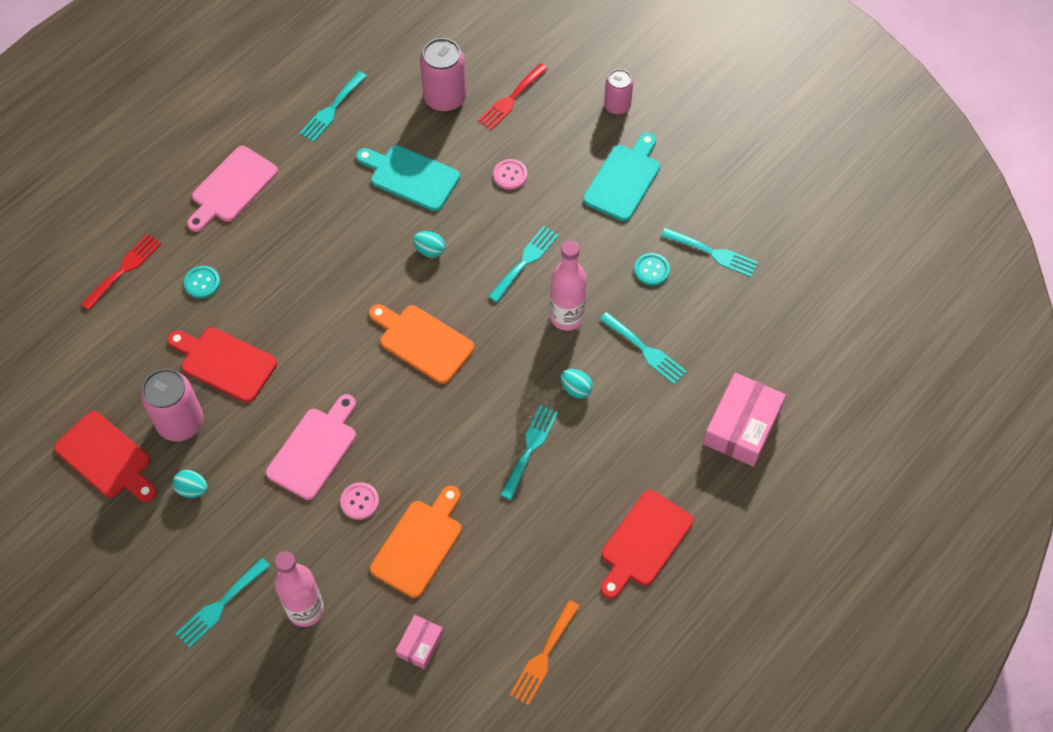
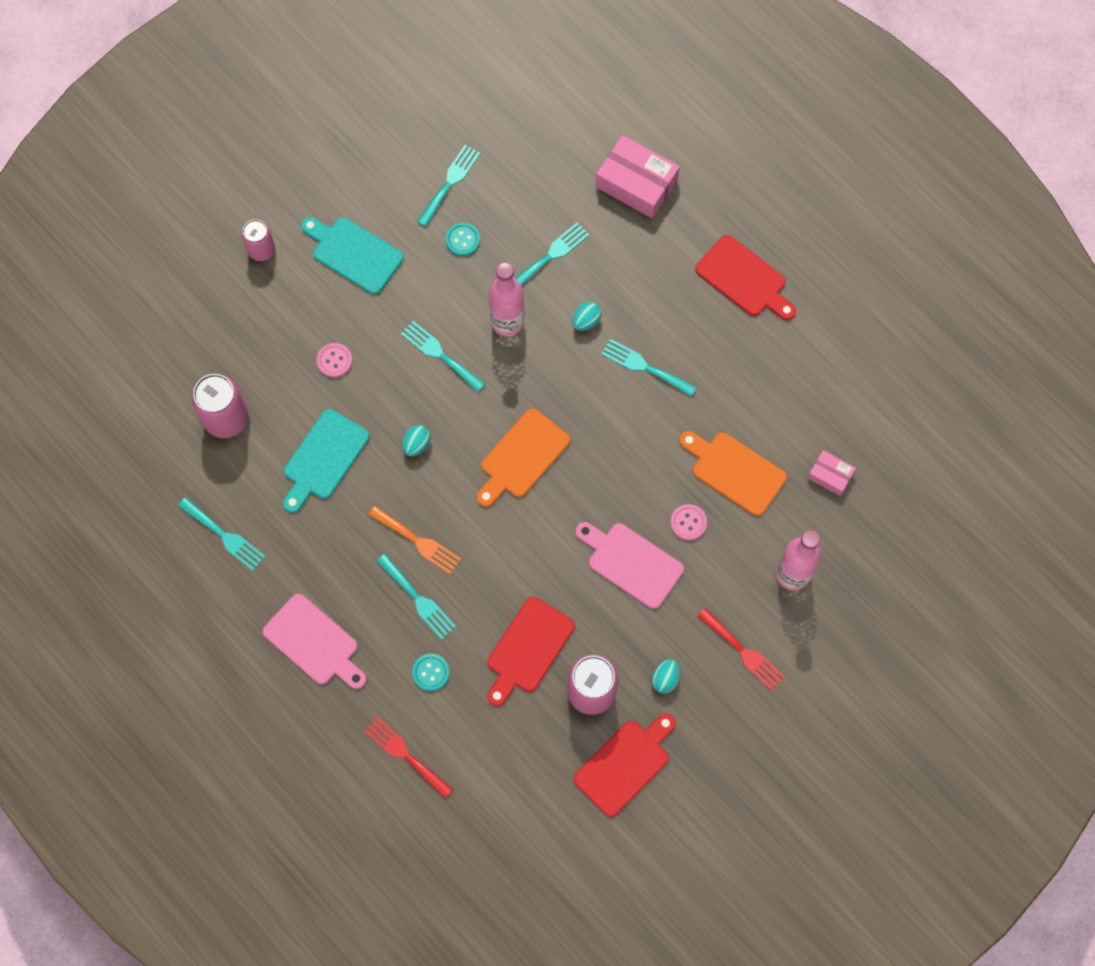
camera: 85 degrees left, 10 degrees up
(220, 606) = (785, 651): turquoise fork -> turquoise fork (418, 599)
(511, 99) = (238, 352): red fork -> red fork (743, 652)
(543, 656) = (845, 372): orange fork -> orange fork (418, 541)

